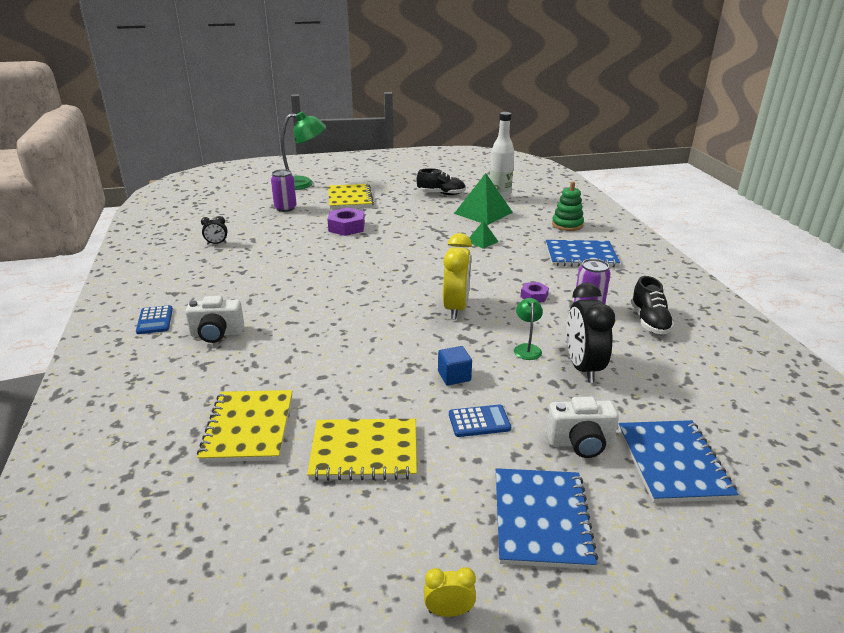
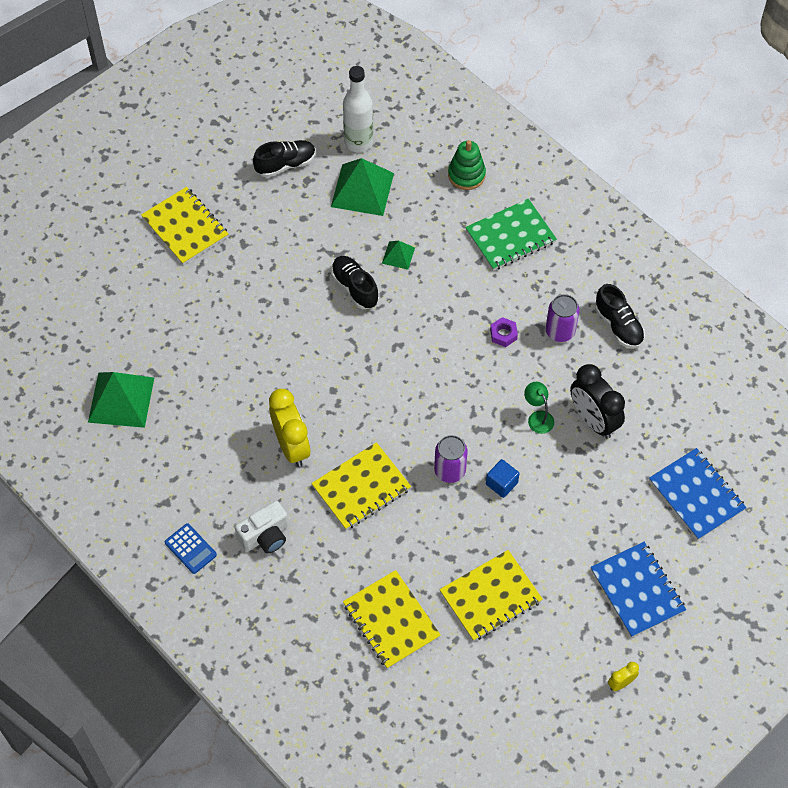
camera: 30 degrees left, 30 degrees up
(216, 243) = (121, 399): black clock -> green pyramid
(285, 208) = (128, 288): purple can -> purple can (450, 471)
(303, 183) = (96, 217): green lamp -> none
(326, 335) = (361, 488): none -> yellow notebook
(346, 227) = (234, 296): purple nut -> none
(434, 245) = (355, 288): none -> black shoe
(456, 308) = (446, 390): yellow clock -> yellow clock (291, 446)
(479, 421) = (550, 524): blue calculator -> none
(580, 255) = (510, 236): blue notebook -> green notebook
(580, 443) = (629, 508): white camera -> none

